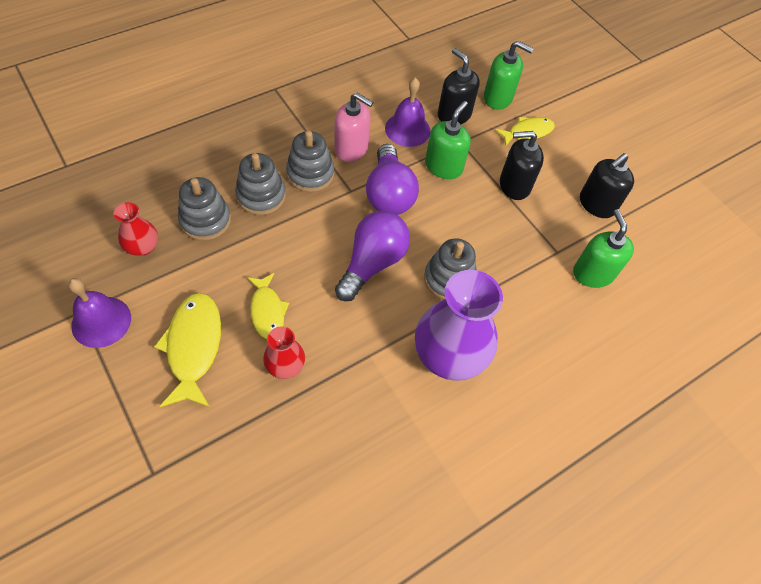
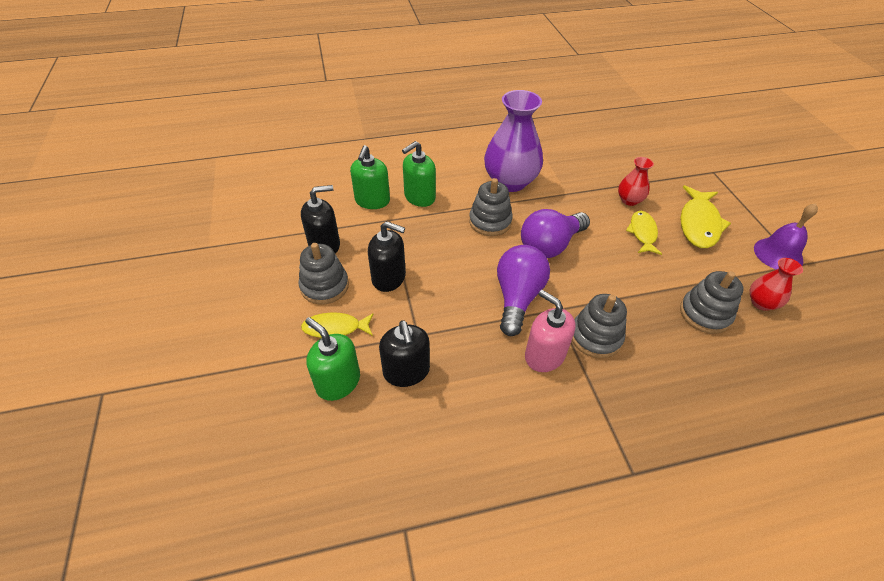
camera: 155 degrees left, 10 degrees down
(261, 196) = (649, 325): grey stacking toy -> grey stacking toy (324, 286)
(407, 129) = (471, 365): purple bell -> none
(443, 166) = (450, 312): green soap dispenser -> green soap dispenser (419, 197)

